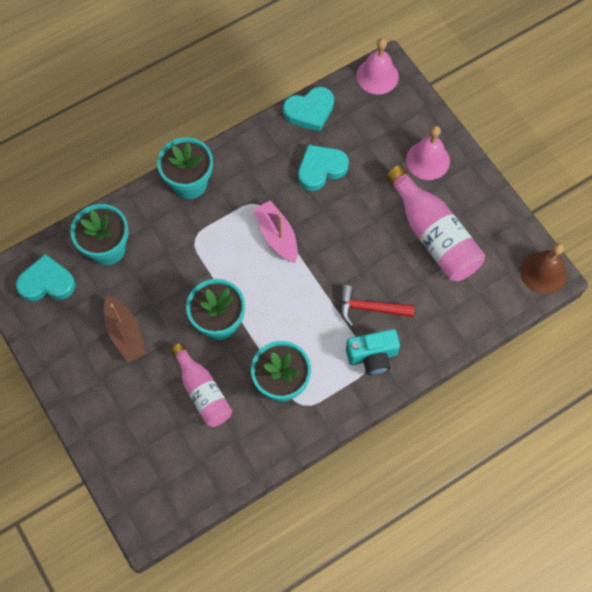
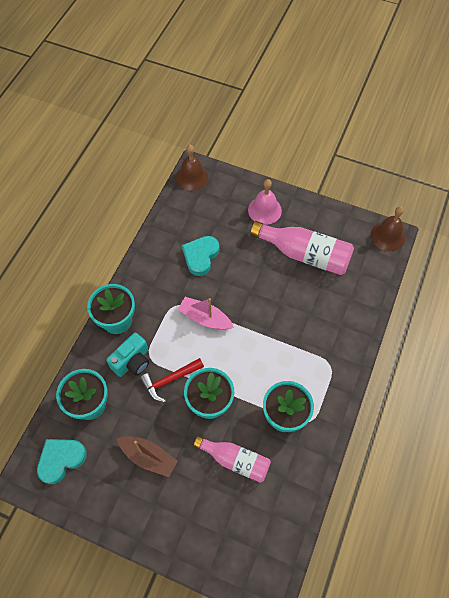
camera: 35 degrees left, 5 degrees down
(309, 111) = (165, 224): turquoise heart -> none
(369, 308) = (302, 327): red hammer -> red hammer (169, 380)
(372, 356) = (329, 357): turquoise camera -> turquoise camera (132, 361)
(377, 76) = (192, 177): pink bell -> brown bell

